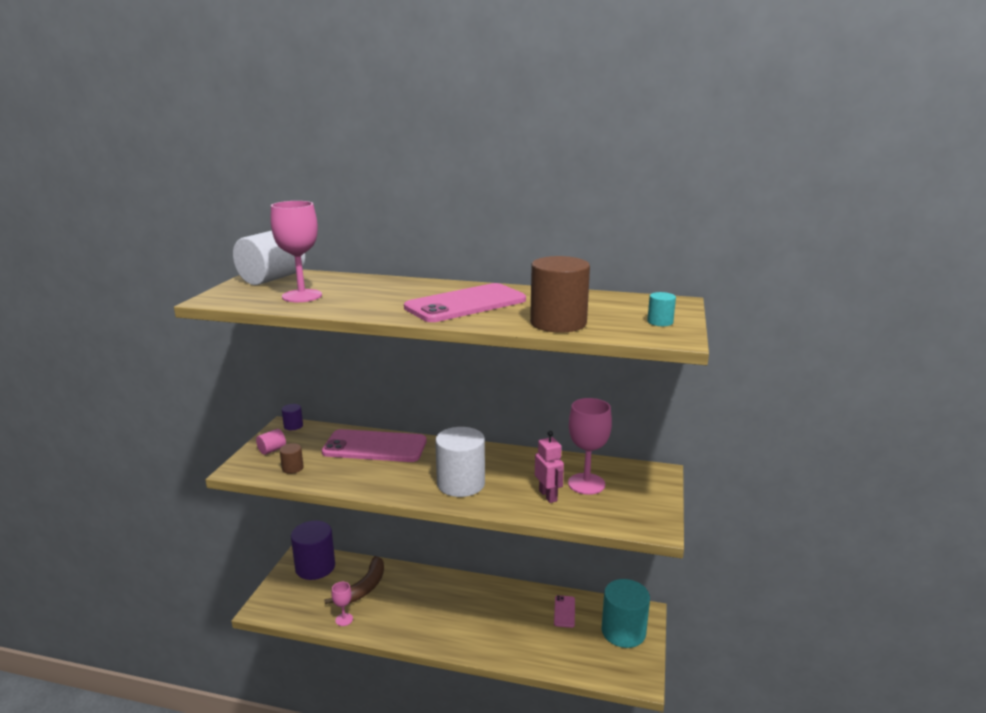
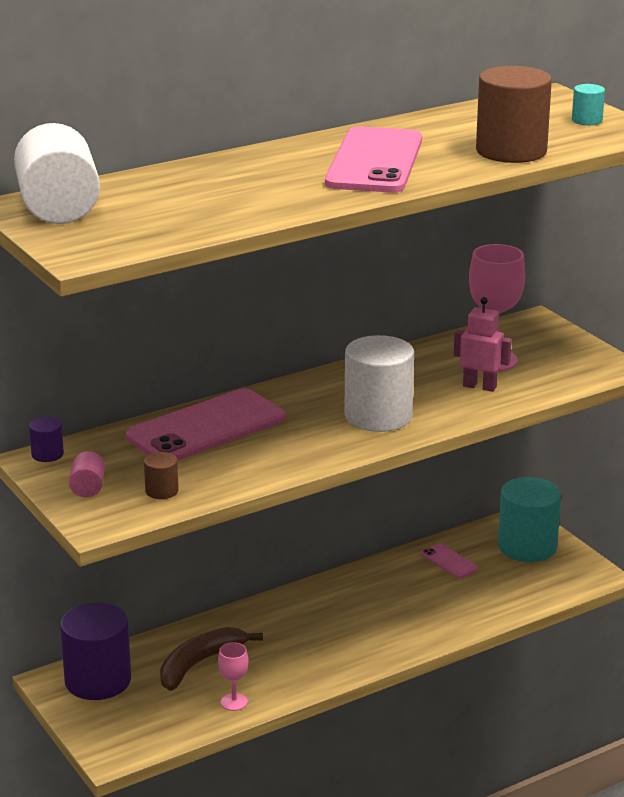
camera: 45 degrees left, 5 degrees up
(302, 296) = (174, 214): pink goblet -> none
(363, 588) = (200, 664): brown banana -> brown banana turned 120 degrees counterclockwise

